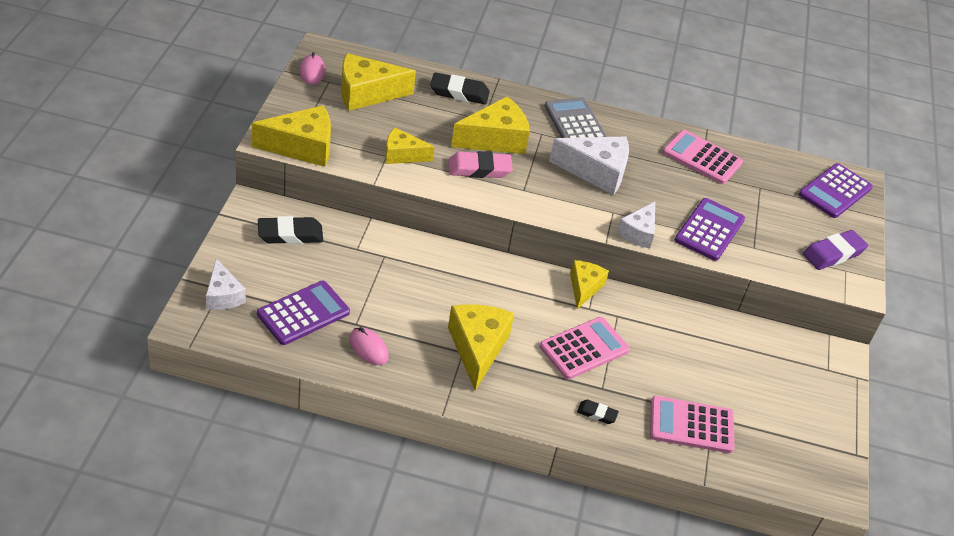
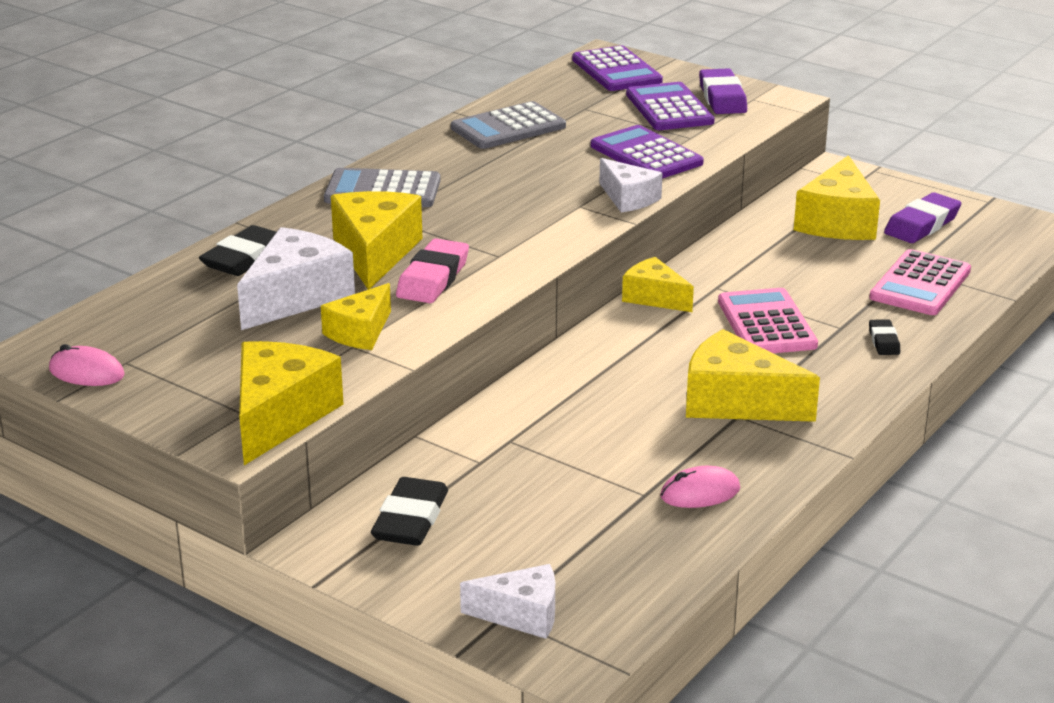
camera: 60 degrees left, 15 degrees down
(303, 313) = (600, 539): purple calculator -> purple calculator (669, 108)
(366, 93) = (185, 334): yellow cheese -> yellow cheese (837, 222)
(596, 172) = (493, 198): white cheese -> white cheese (296, 297)
(597, 413) = (883, 341): black eraser -> black eraser turned 45 degrees counterclockwise
(702, 158) = (508, 127): pink calculator -> grey calculator
(786, 416) = (922, 225): none -> purple eraser

